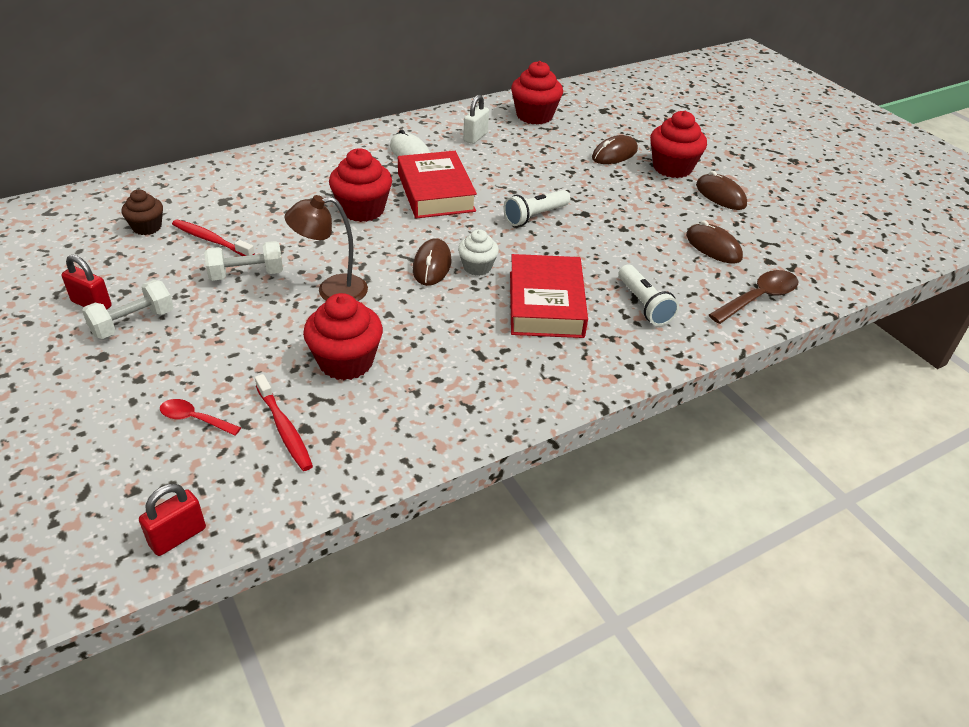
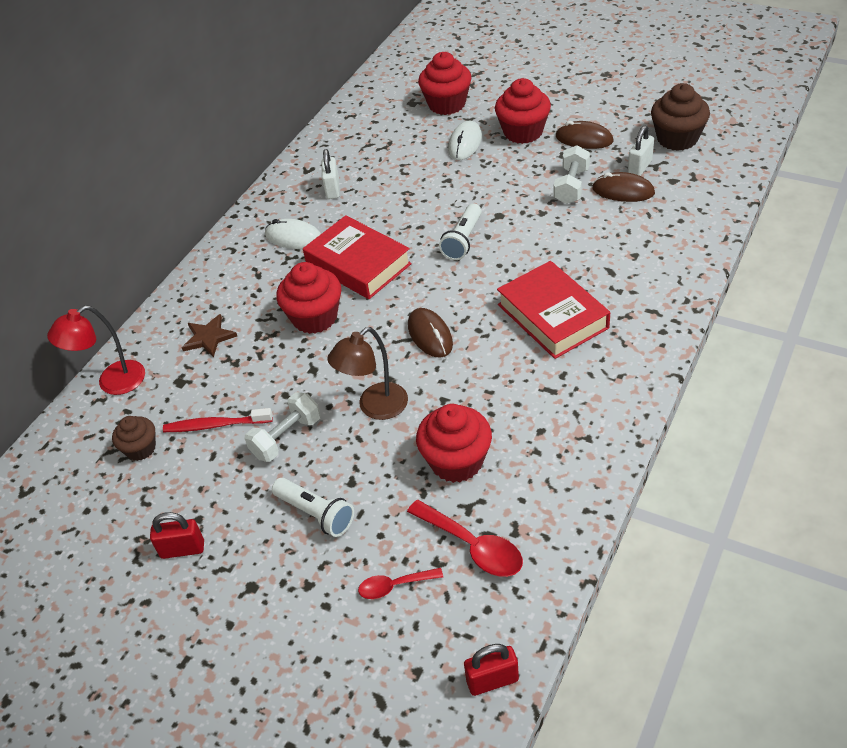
camera: 25 degrees left, 5 degrees up
(133, 323) = (241, 542): white dumbbell -> white dumbbell (571, 186)
(178, 537) = (492, 680): red padlock -> red padlock turned 60 degrees clockwise
(181, 179) = (112, 383): none -> red lamp
(275, 184) = (209, 337): none -> brown star
(284, 429) = (473, 546): red toothbrush -> red spoon
(477, 267) = (467, 315): white cupcake -> none
(534, 116) = (360, 139): red cupcake -> red cupcake (447, 104)
(614, 154) = (465, 143): brown mouse -> white mouse
(644, 305) = (623, 273): white flashlight -> white flashlight (316, 514)
(748, 237) = (639, 167): none -> white padlock
(758, 298) = (695, 218): brown spoon -> none
(808, 233) = (677, 138): none -> brown cupcake

